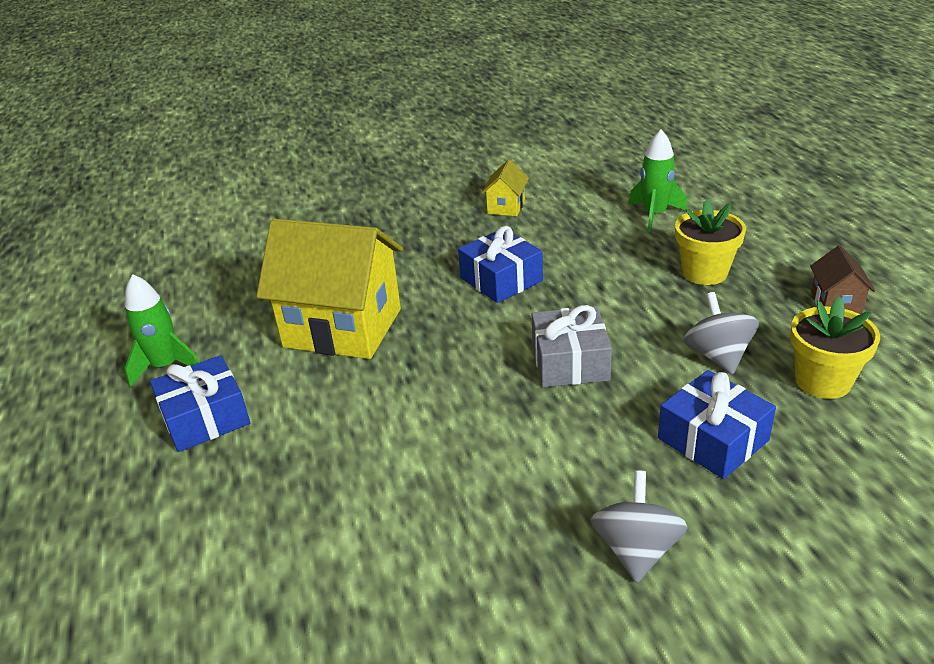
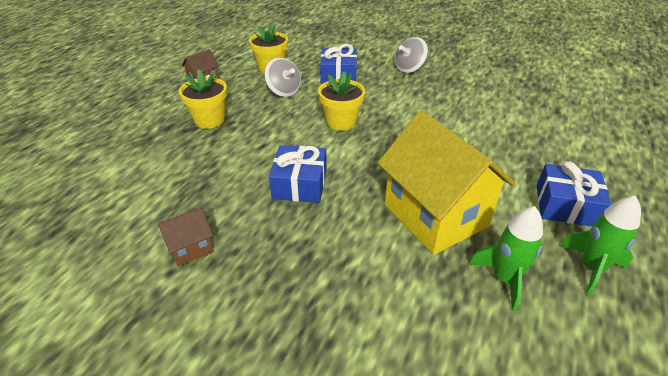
camera: 140 degrees left, 5 degrees up
(506, 207) = (191, 248): yellow house -> brown house
(570, 362) = (341, 122): grey gift -> yellow flower pot
(654, 215) = (145, 166): green rocket -> green rocket (504, 279)
(718, 356) = (283, 91): grey spinning top -> grey spinning top turned 75 degrees counterclockwise

